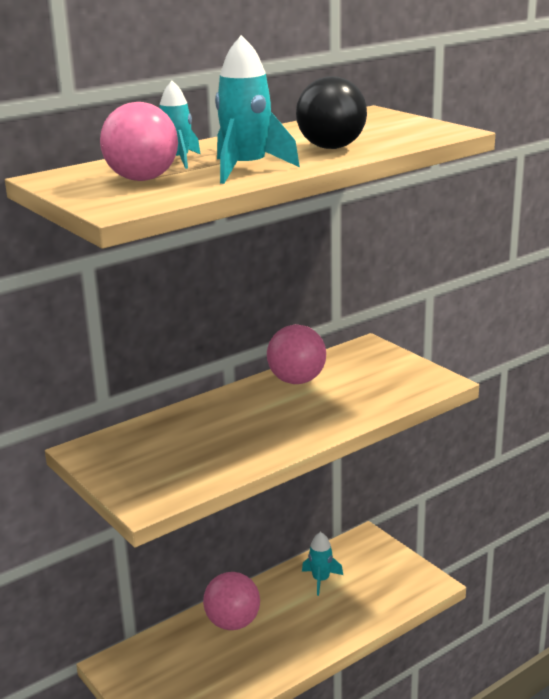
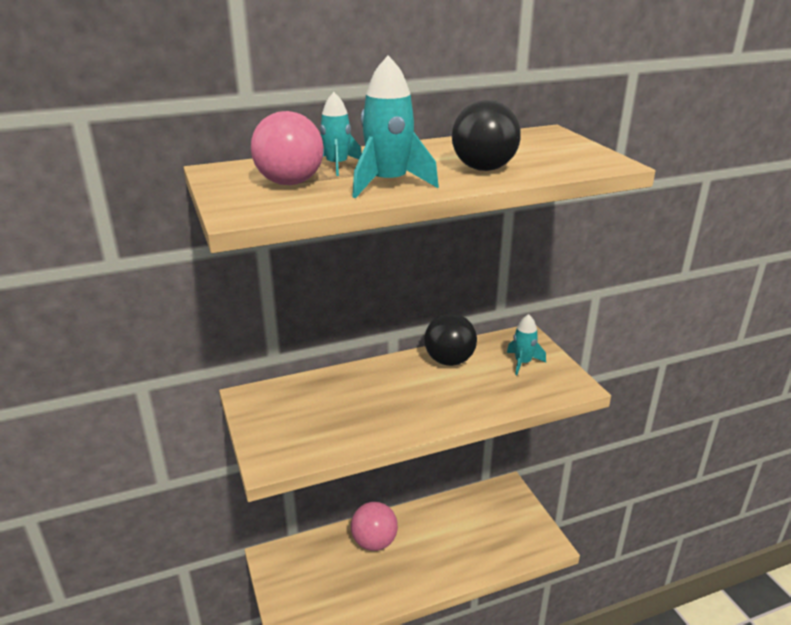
camera: 15 degrees right, 5 degrees up
(297, 381) = (449, 361): pink ball -> black ball
(321, 580) = (458, 519): turquoise rocket -> turquoise rocket (523, 363)

